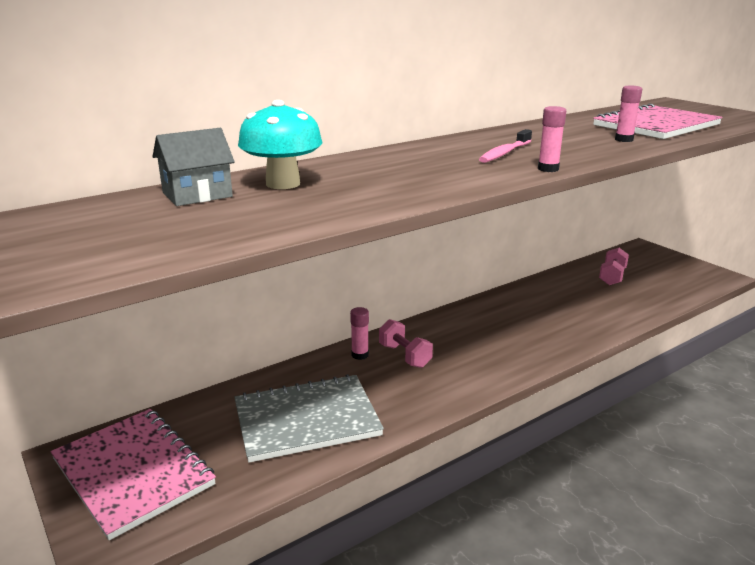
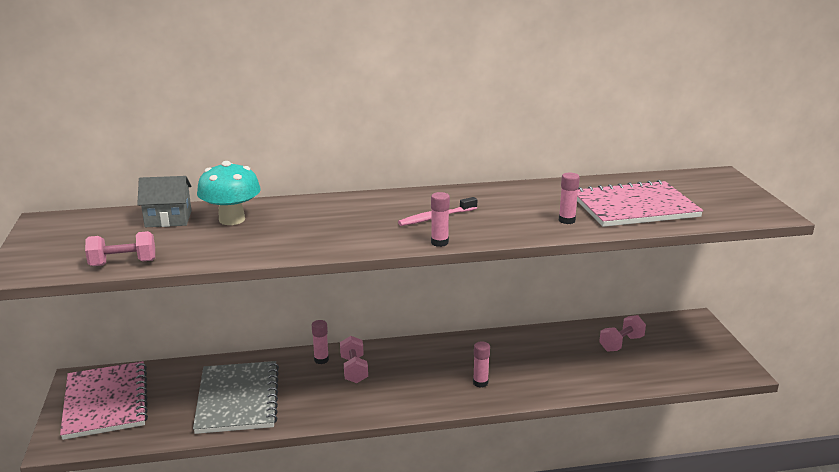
camera: 25 degrees right, 0 degrees up
(203, 244) = (123, 263): none -> pink dumbbell
(306, 419) = (238, 399): grey notebook -> grey notebook turned 75 degrees clockwise
(538, 336) = (480, 383): none -> pink glue stick

